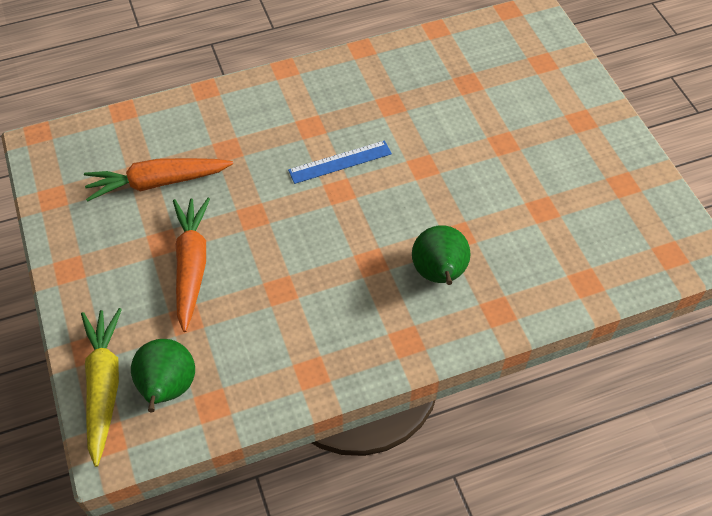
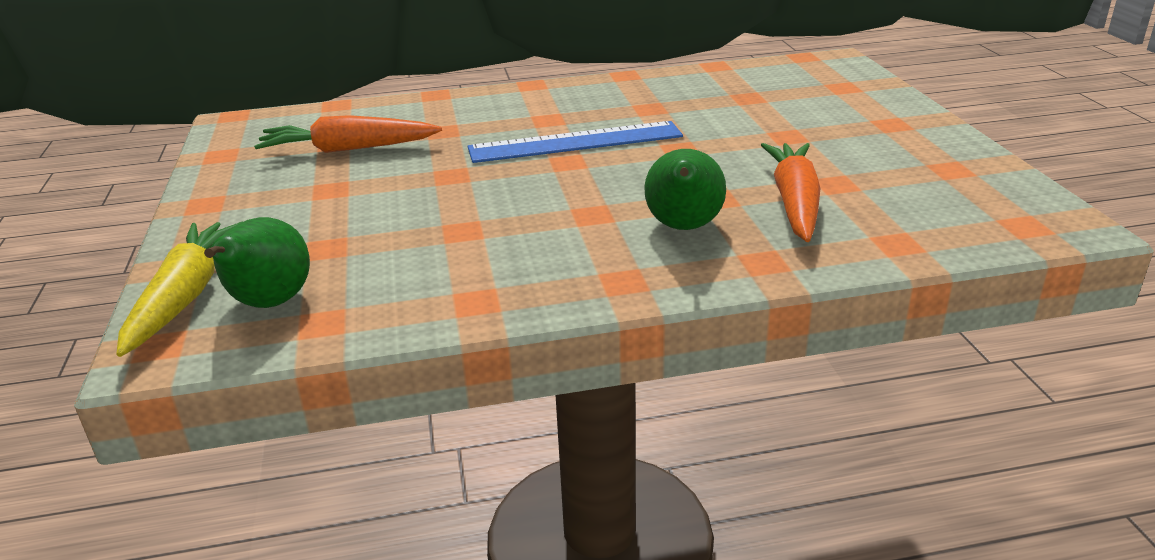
camera: 10 degrees right, 25 degrees down
(191, 266) = (356, 207): orange carrot -> orange carrot (794, 202)
(340, 162) = (575, 142): blue ruler -> blue ruler, size x1.62

